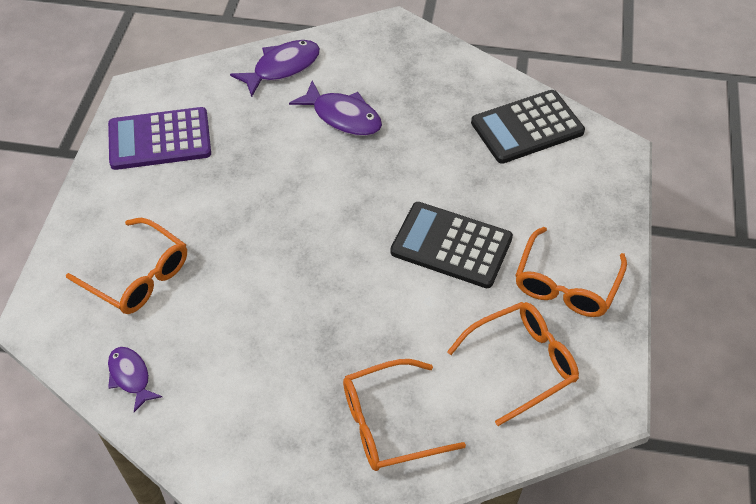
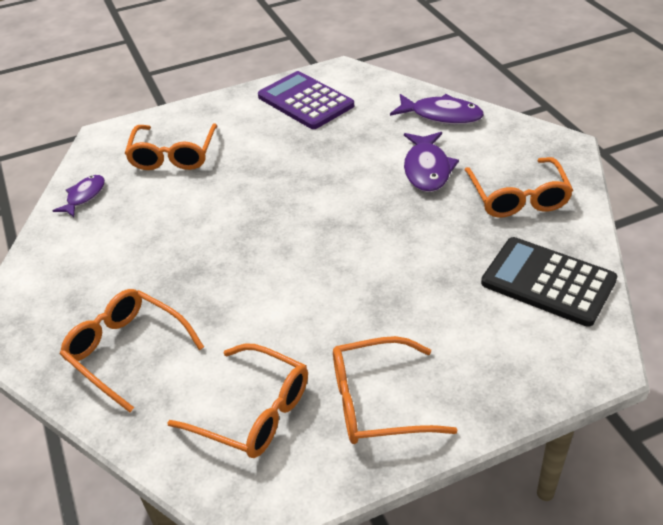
camera: 60 degrees right, 10 degrees down
(426, 87) = (518, 197): none -> orange glasses
(451, 245) = (350, 299): black calculator -> none

